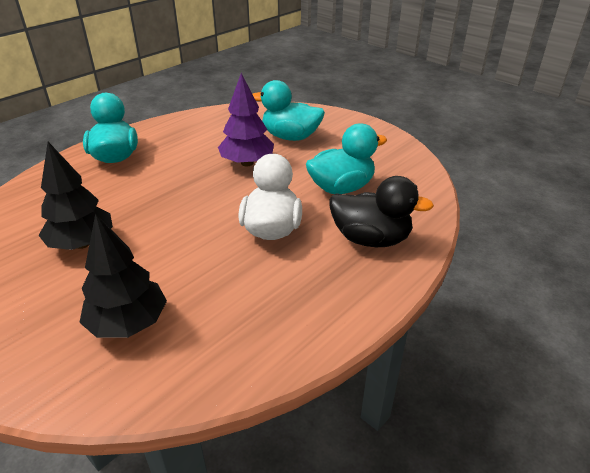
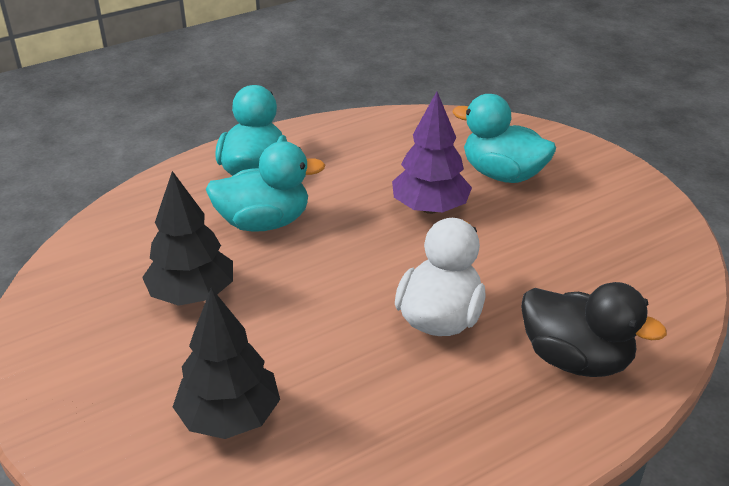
camera: 15 degrees right, 0 degrees up
(341, 188) = (555, 270): turquoise duck -> turquoise duck (264, 222)

